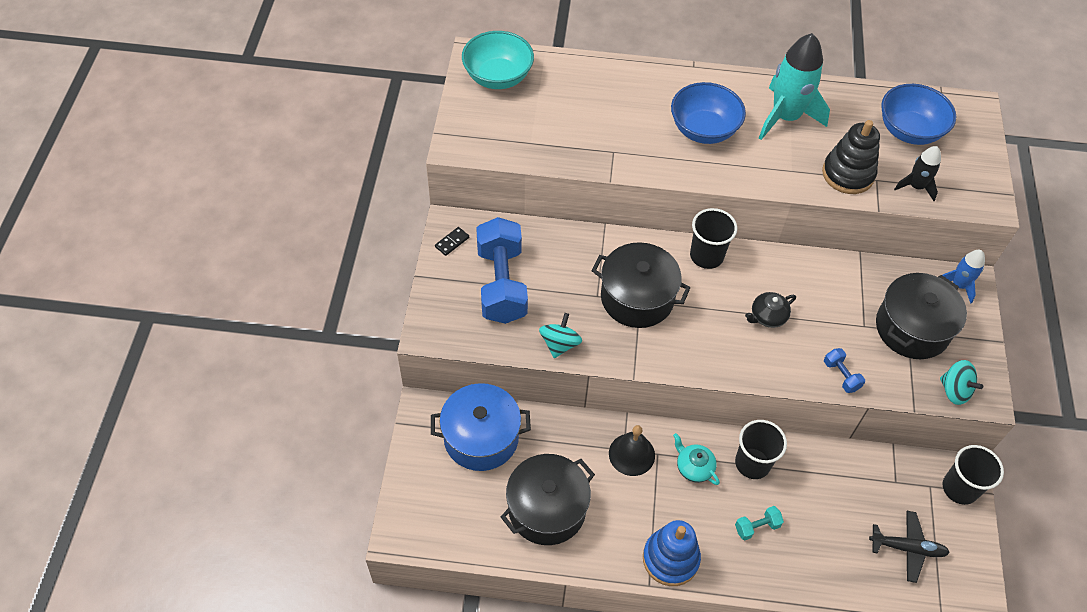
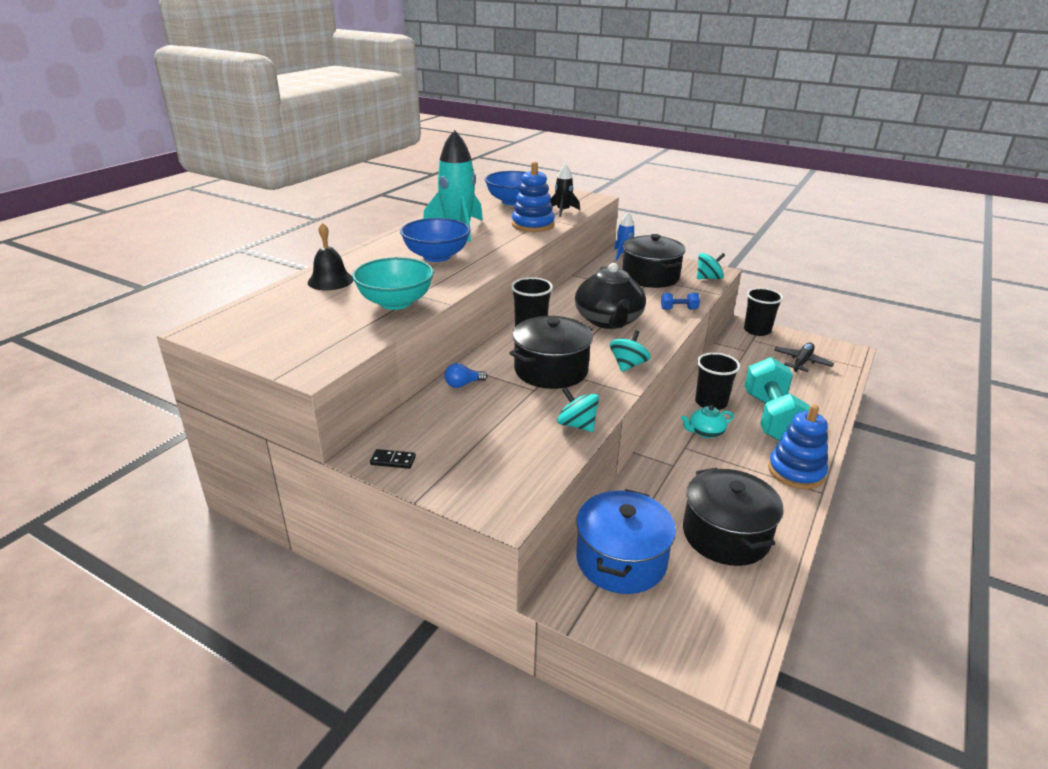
camera: 65 degrees left, 25 degrees down
(452, 242) = (393, 460): black domino -> black domino turned 60 degrees counterclockwise
(498, 77) = (250, 325): turquoise bowl -> turquoise bowl (396, 302)
(501, 284) = (477, 441): blue dumbbell -> none
(576, 242) = (463, 384): none -> blue light bulb
(631, 454) = (680, 462): black bell -> black bell (330, 281)
(683, 357) = (628, 365): none -> turquoise spinning top
(757, 527) = (771, 418): turquoise dumbbell -> turquoise dumbbell, size x2.38
(767, 316) = (608, 321): black teapot -> black teapot, size x2.08
(848, 174) = (533, 225): black stacking toy -> blue stacking toy

